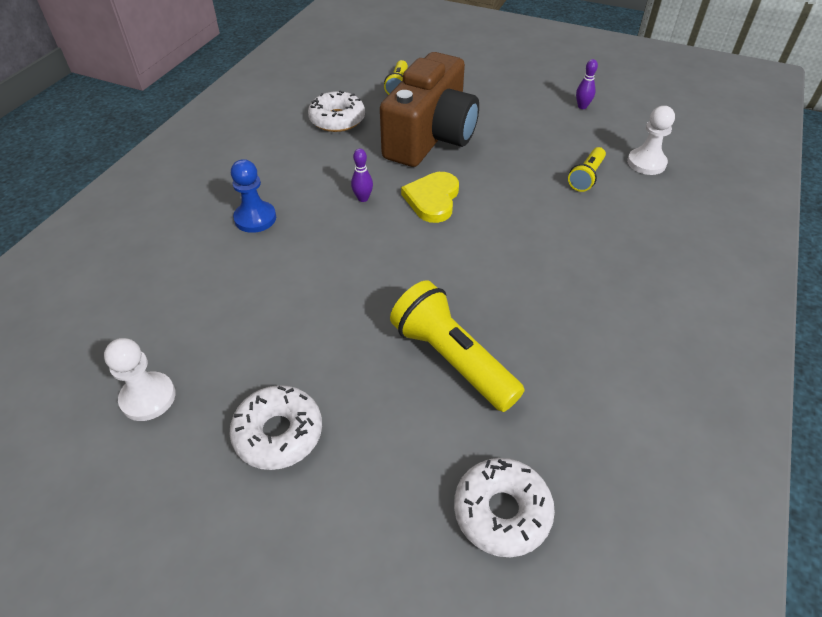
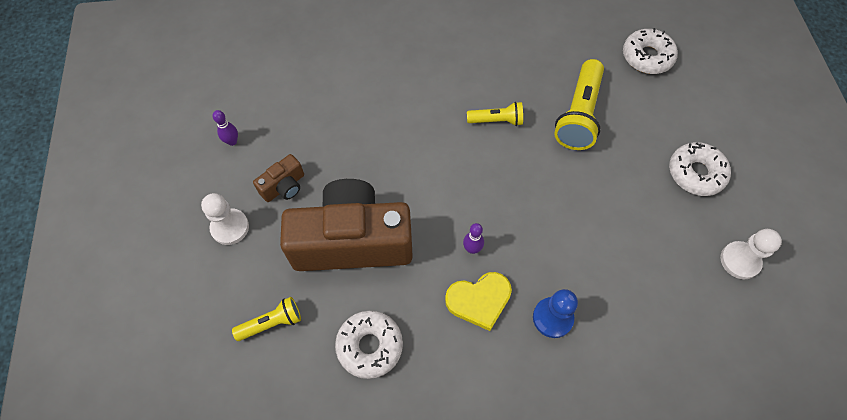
camera: 120 degrees left, 15 degrees up
(432, 199) = (439, 197): yellow heart -> yellow heart (479, 300)
(514, 119) = (284, 186): none -> brown camera
(586, 177) = (344, 106): yellow flashlight -> yellow flashlight (496, 120)
(646, 163) = (301, 74): white pawn -> white pawn (230, 227)

